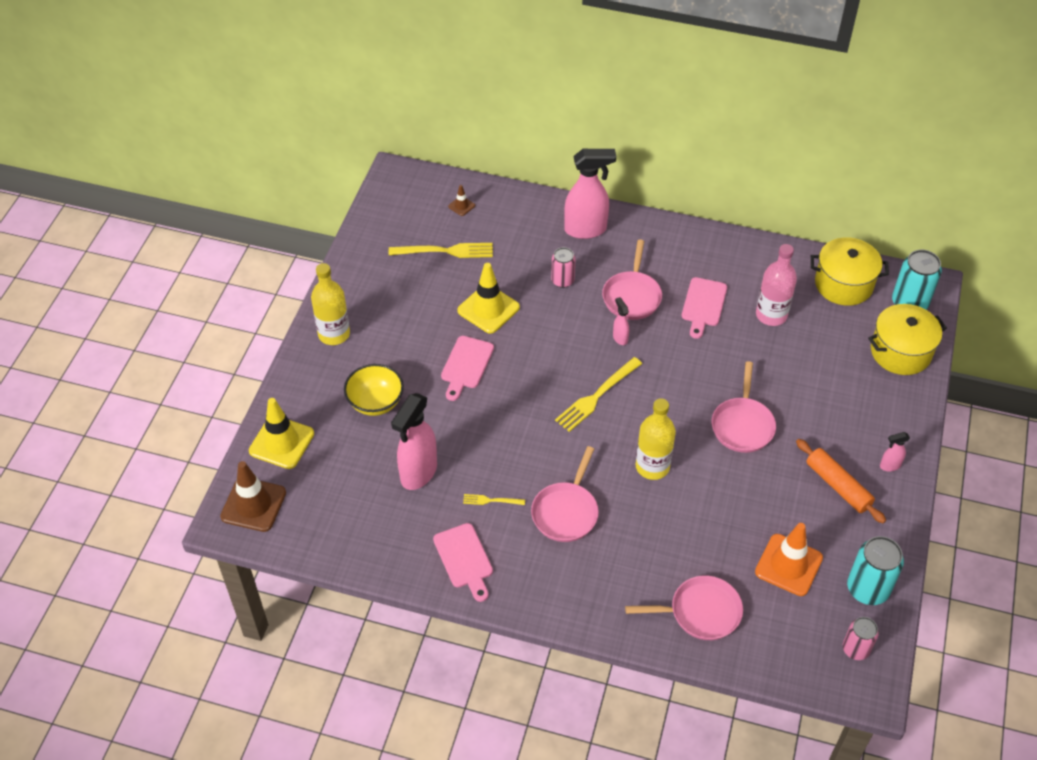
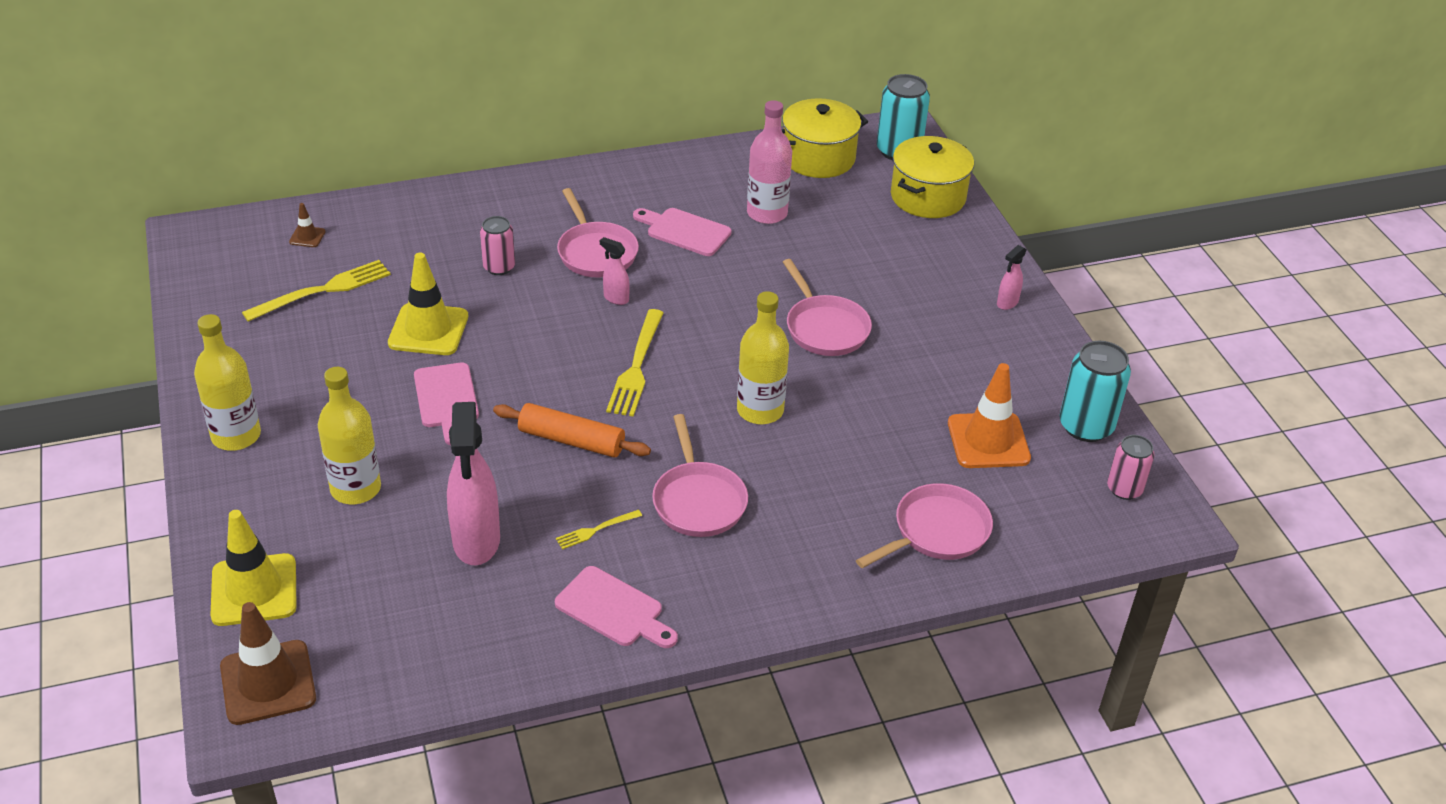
camera: 35 degrees left, 10 degrees down
(375, 402) = (356, 488): yellow bowl -> yellow bottle
(586, 229) = (486, 207): pink spray bottle -> none
(703, 305) = (684, 231): pink cutting board -> pink cutting board turned 135 degrees clockwise
(838, 486) = (972, 343): orange rolling pin -> orange rolling pin (571, 440)

